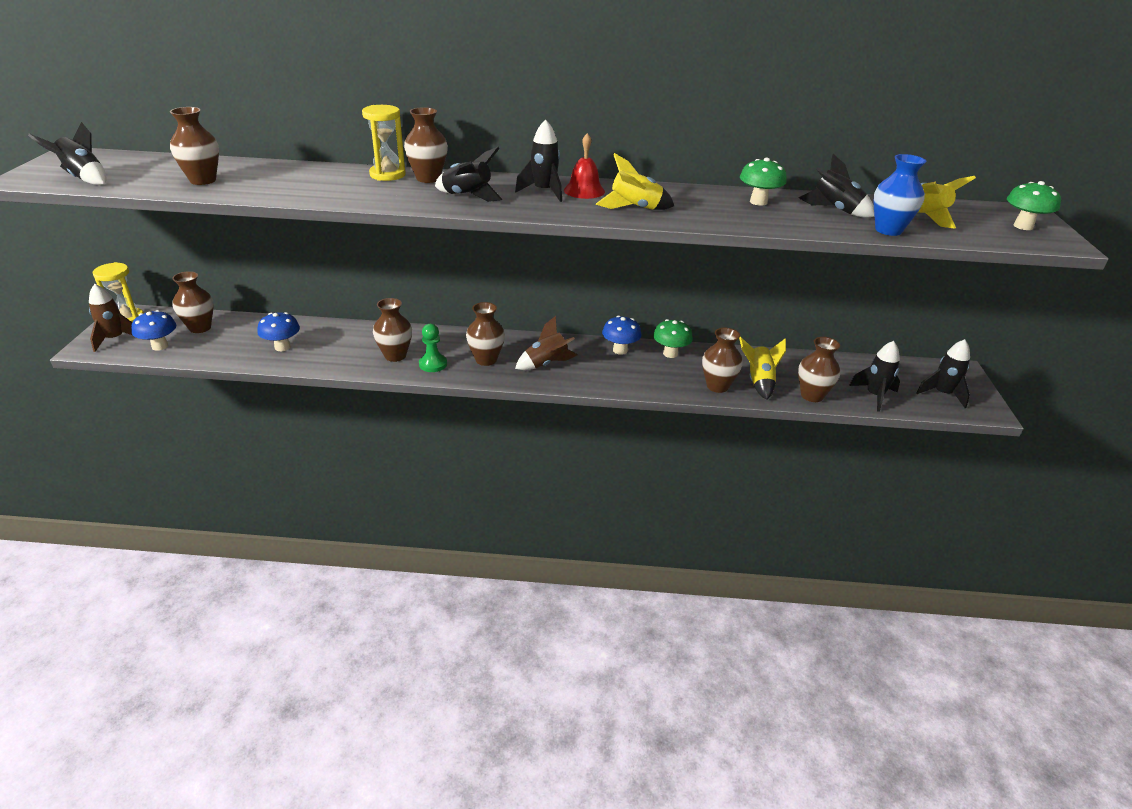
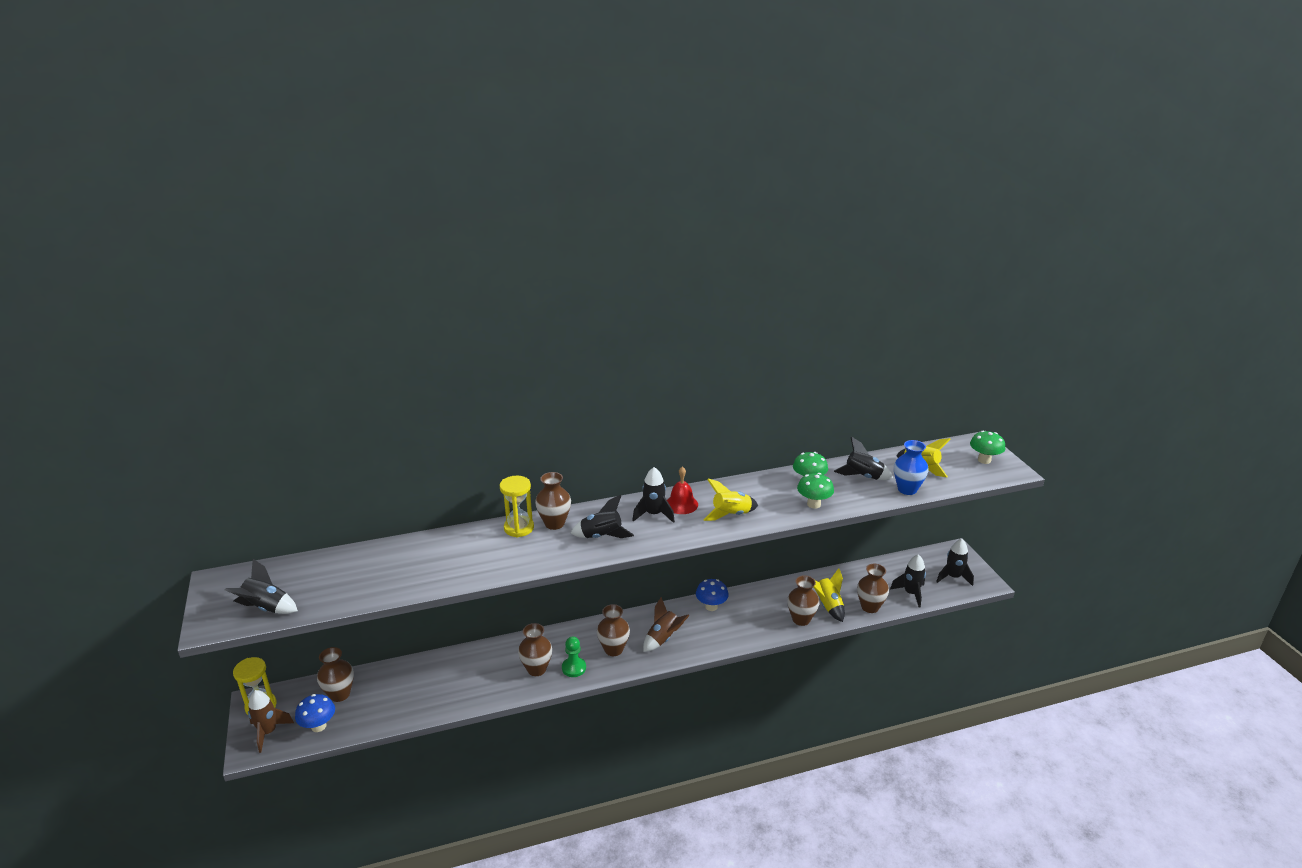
camera: 20 degrees left, 5 degrees down
(203, 180) = (373, 580): brown vase -> none
(282, 347) = (432, 691): blue mushroom -> none
(670, 354) = (750, 598): green mushroom -> green mushroom (813, 504)

